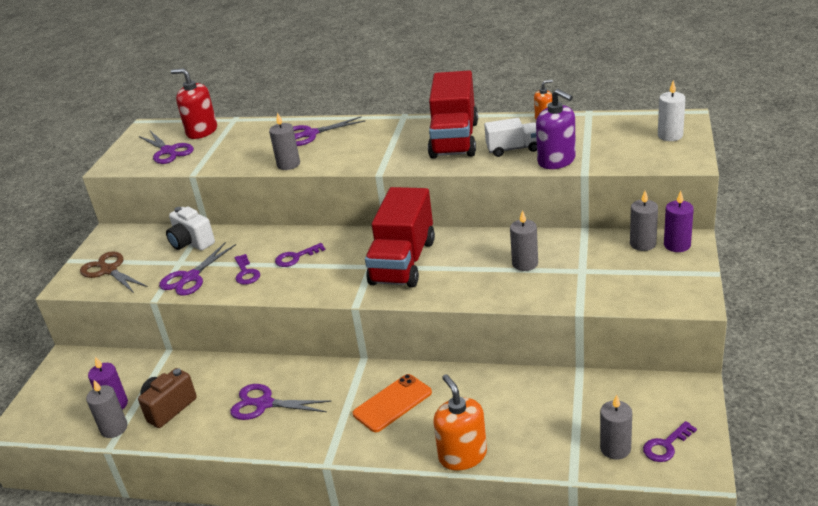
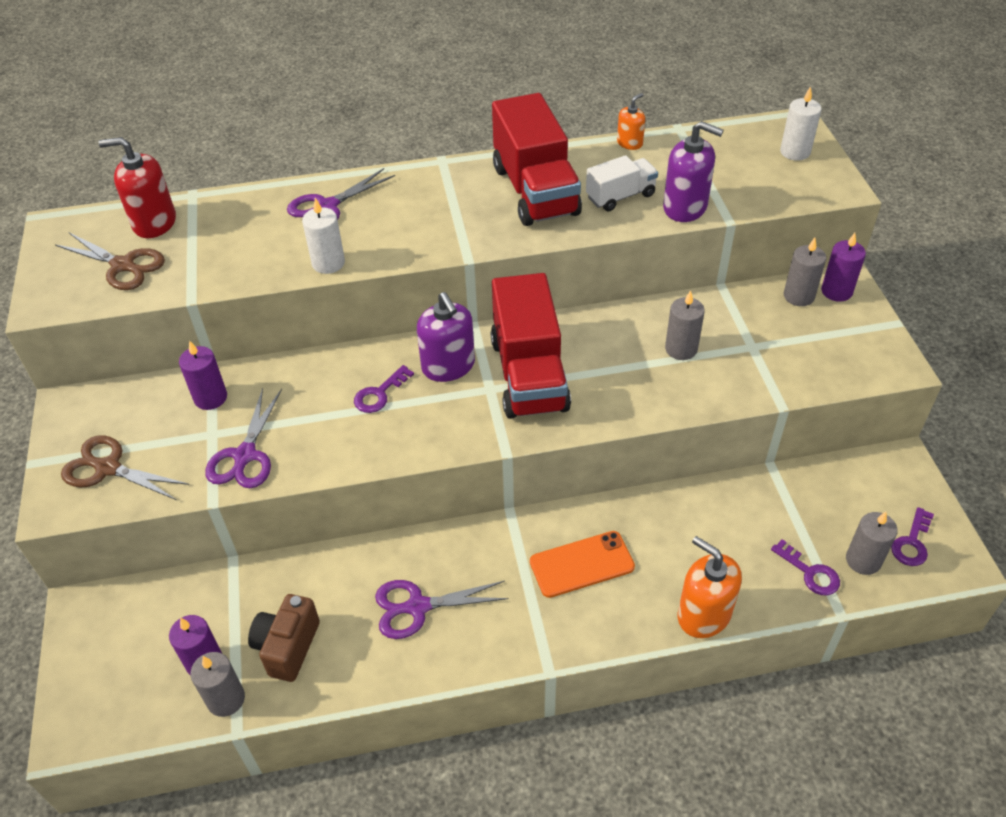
camera: 25 degrees left, 15 degrees up
(168, 151) = (123, 266): purple scissors -> brown scissors
(191, 243) = (210, 398): white camera -> purple candle
(246, 273) = (323, 432): purple key -> purple key (810, 573)
(288, 164) = (328, 263): grey candle -> white candle
(351, 249) = (448, 366): none -> purple soap dispenser
(392, 403) = (582, 564): orange phone -> orange phone turned 45 degrees clockwise

